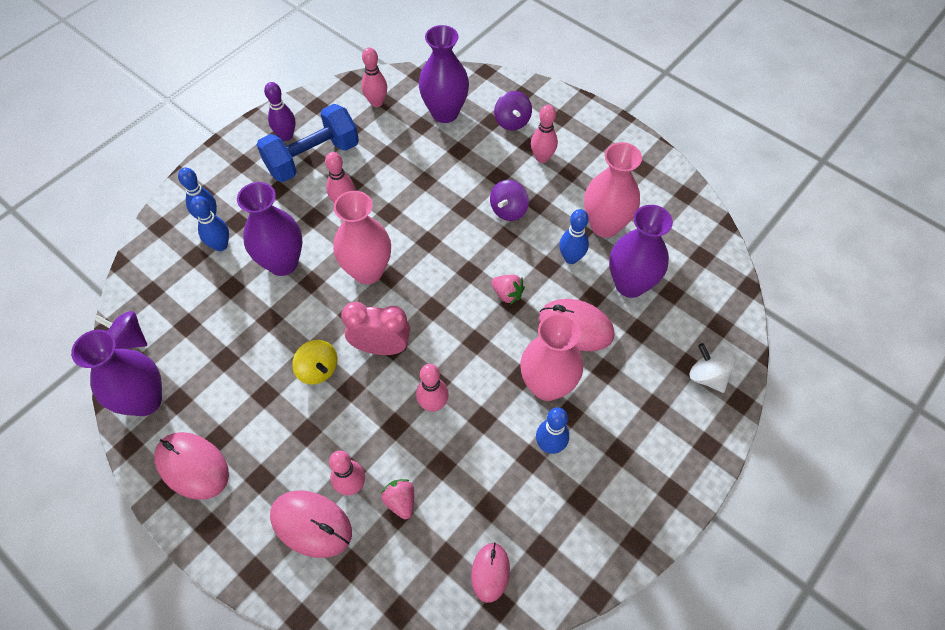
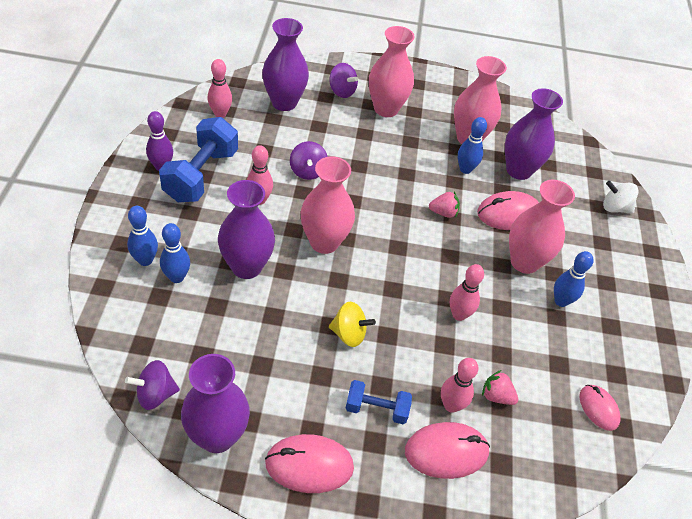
camera: 40 degrees left, 10 degrees down
(285, 450) = (376, 409): none -> blue dumbbell
(381, 347) = (384, 293): pink clock -> none
(508, 210) = (393, 154): purple spinning top -> purple spinning top (307, 171)
(542, 158) = (386, 109): pink bowling pin -> pink vase

